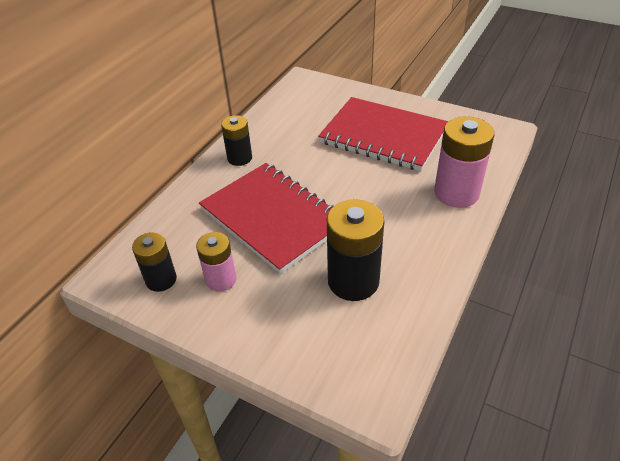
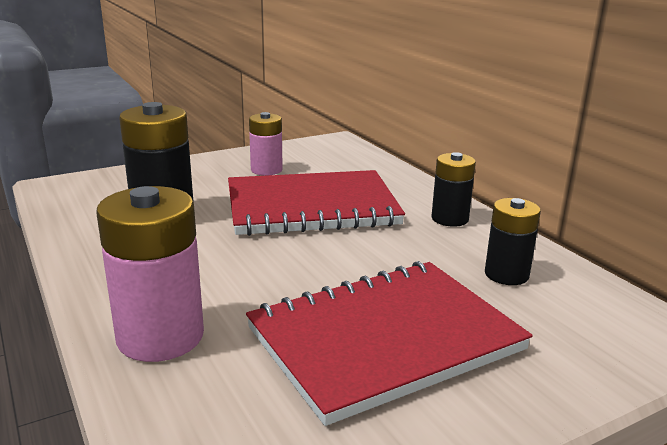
camera: 120 degrees right, 20 degrees down
(161, 280) = (303, 153): black battery -> black battery (506, 274)

